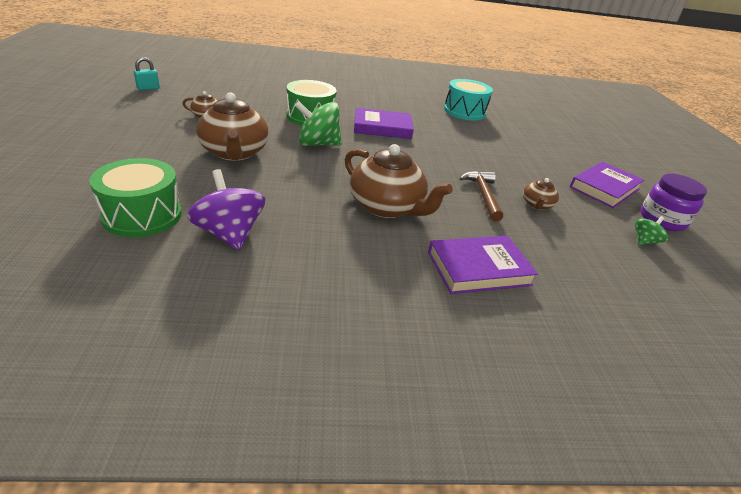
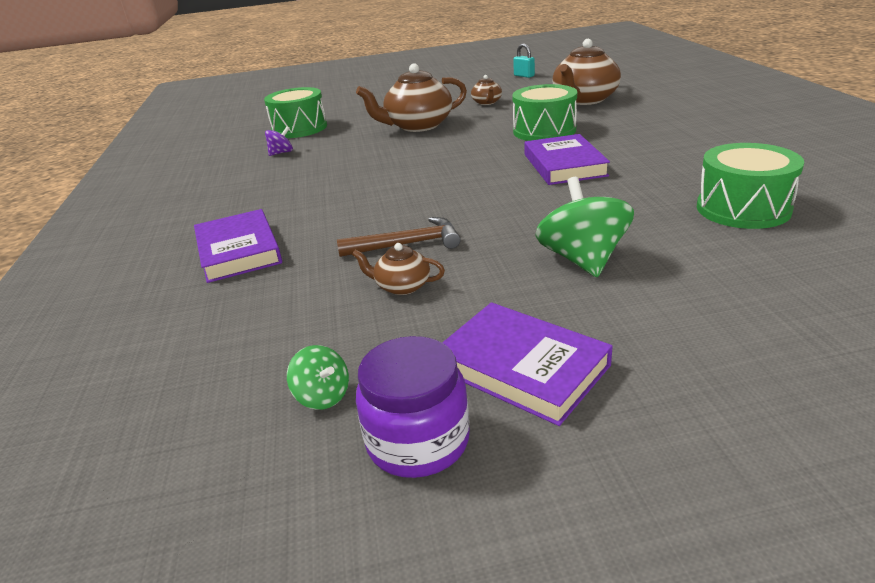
camera: 90 degrees right, 5 degrees down
(229, 234) = (281, 153): purple spinning top -> purple spinning top, size x0.52
(318, 144) = (471, 146): green spinning top -> green spinning top (583, 259)
(387, 207) = (347, 196): brown teapot -> brown teapot (584, 100)
(464, 111) = (743, 208): turquoise drum -> green drum

